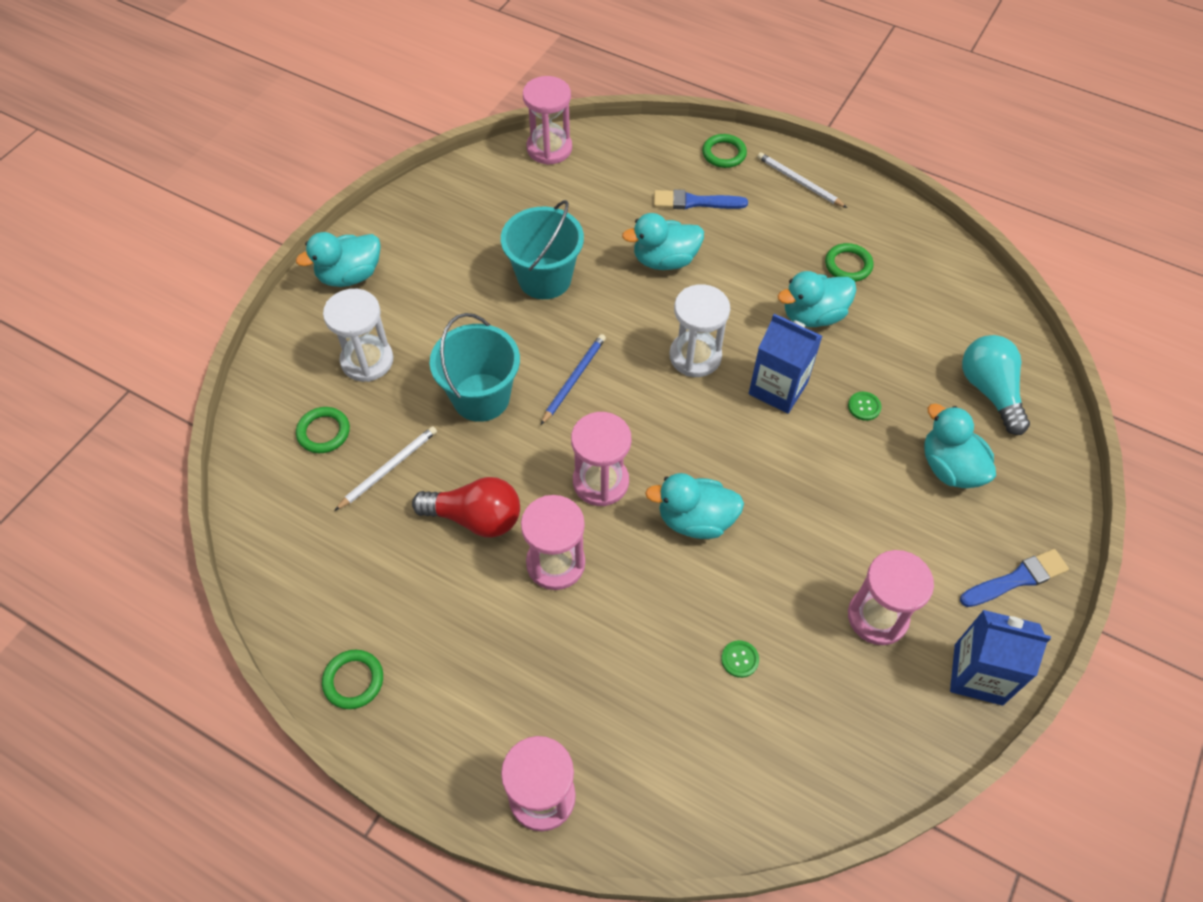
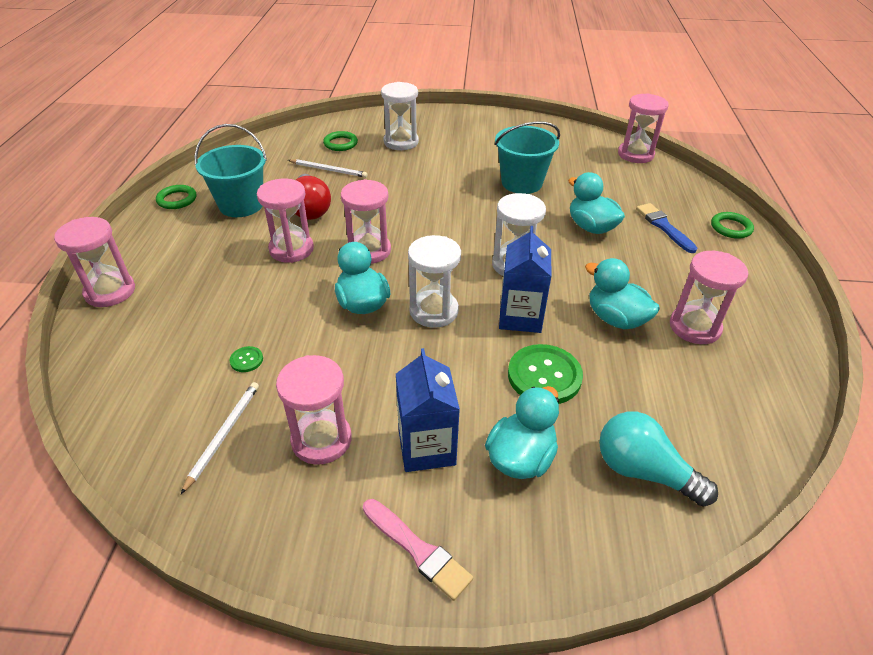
camera: 65 degrees right, 15 degrees down
(350, 275) = (457, 120): turquoise duck -> none
(481, 397) = (404, 186): turquoise bucket -> turquoise bucket (241, 205)
(574, 379) = (447, 217): blue pencil -> none
(736, 458) = (434, 311): none -> white hourglass
(799, 182) = (753, 274): white pencil -> white pencil (224, 435)
(848, 265) = (694, 327): green ring -> pink hourglass
(864, 407) = (544, 376): green button -> green button, size x2.24
(978, 674) = (288, 538): blue carton -> blue carton (426, 447)
(989, 391) = (643, 471): turquoise light bulb -> turquoise light bulb turned 105 degrees counterclockwise
(1016, 579) = (417, 550): blue brush -> pink brush

